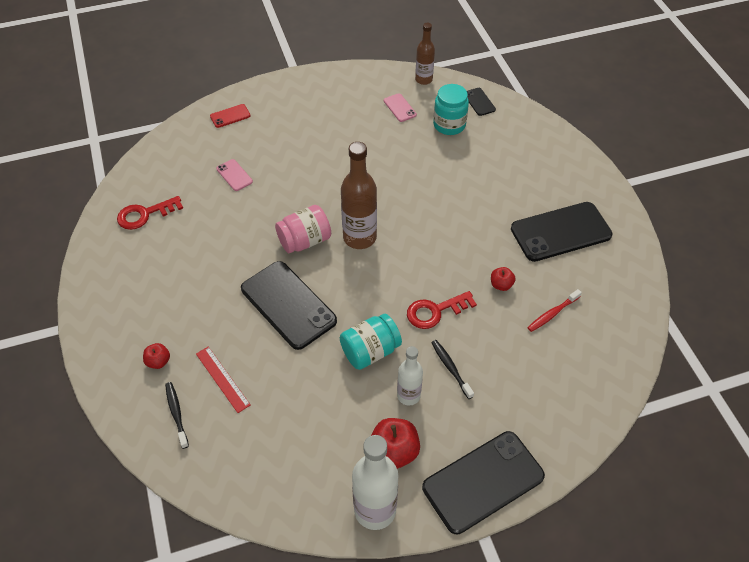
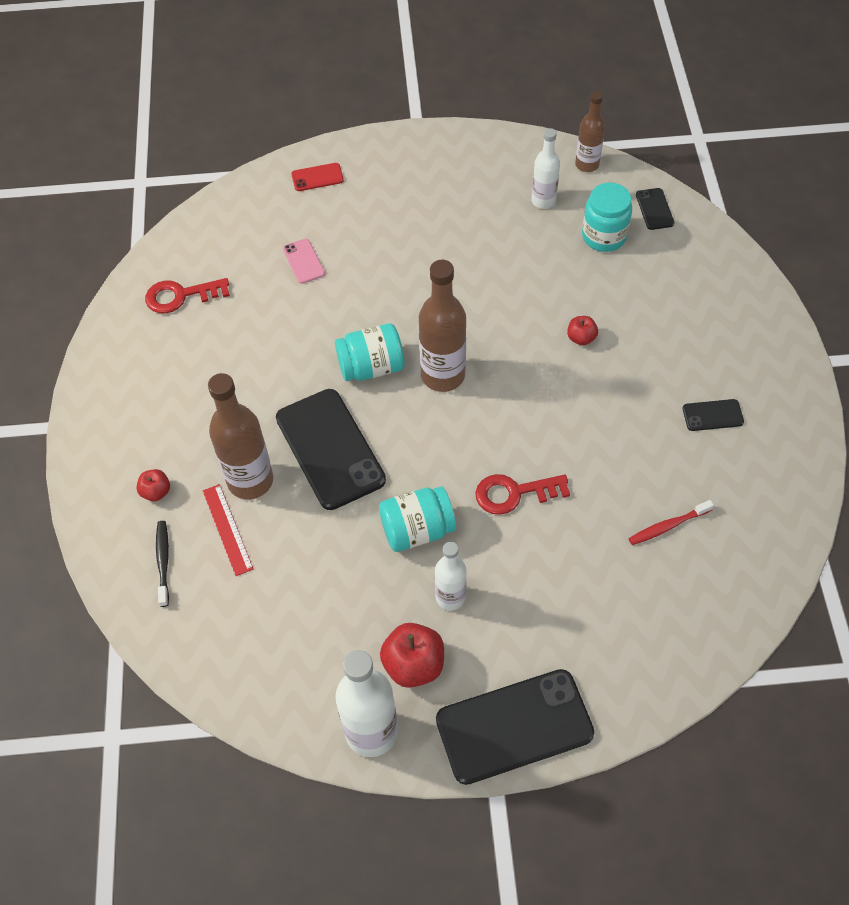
camera: 15 degrees right, 5 degrees up
(232, 339) = (250, 480): none -> brown bottle
(305, 241) = (371, 367): pink jar -> turquoise jar
(399, 108) = (543, 201): pink phone -> white bottle
(451, 368) = (513, 572): black toothbrush -> none
(501, 285) = (610, 474): red apple -> red apple (581, 338)
(560, 232) = (712, 415): black phone -> black phone, size x0.45

